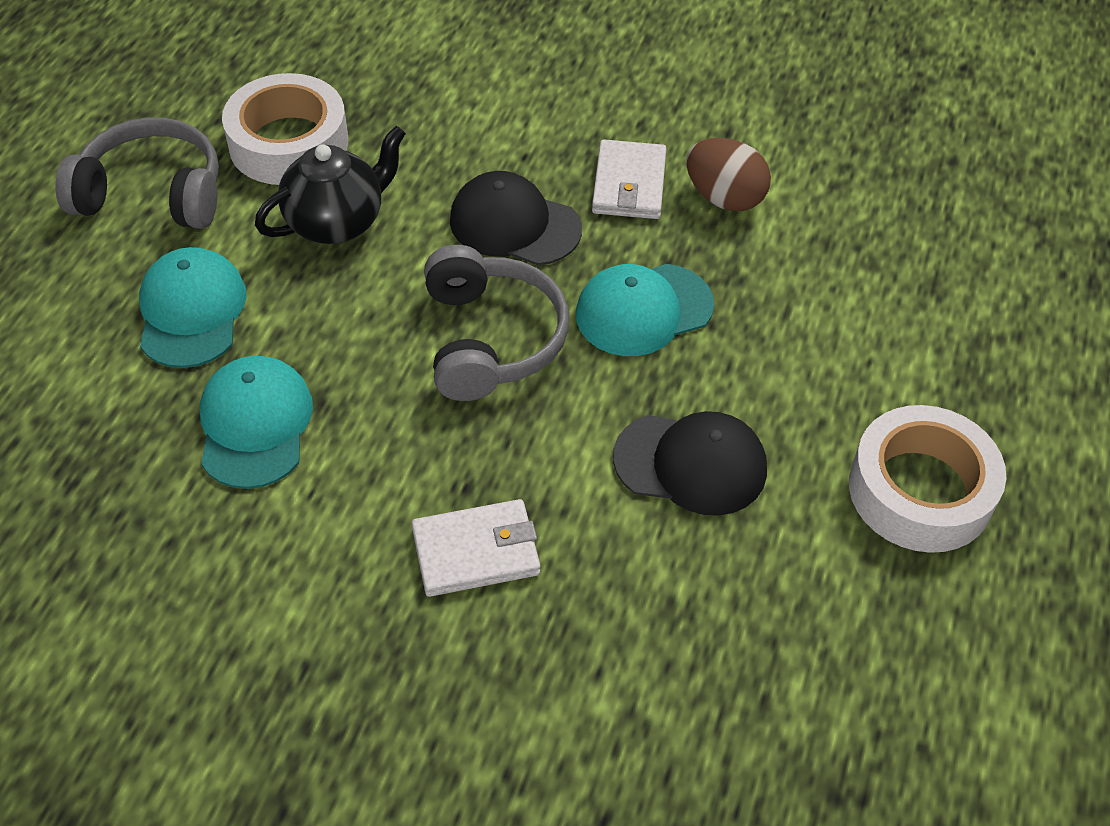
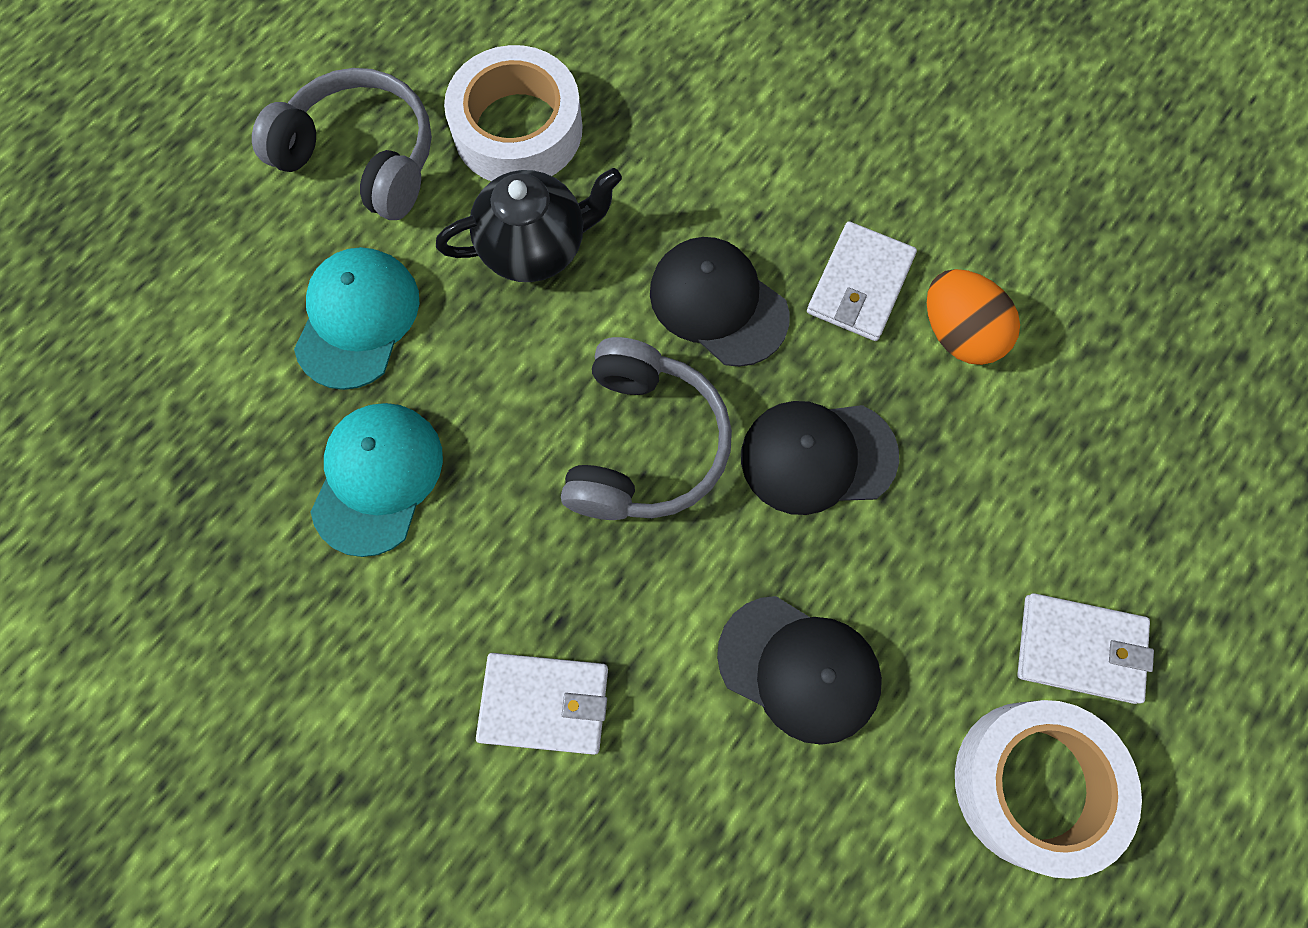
camera: 20 degrees right, 20 degrees up
(643, 310) = (817, 457): turquoise cap -> black cap
(724, 198) = (958, 333): brown egg -> orange egg
(915, 386) = (1079, 648): none -> white wallet

